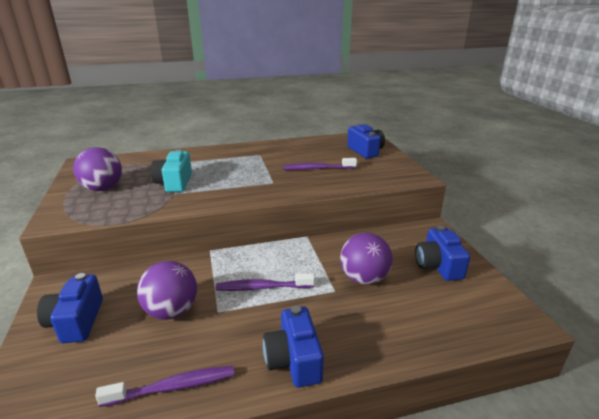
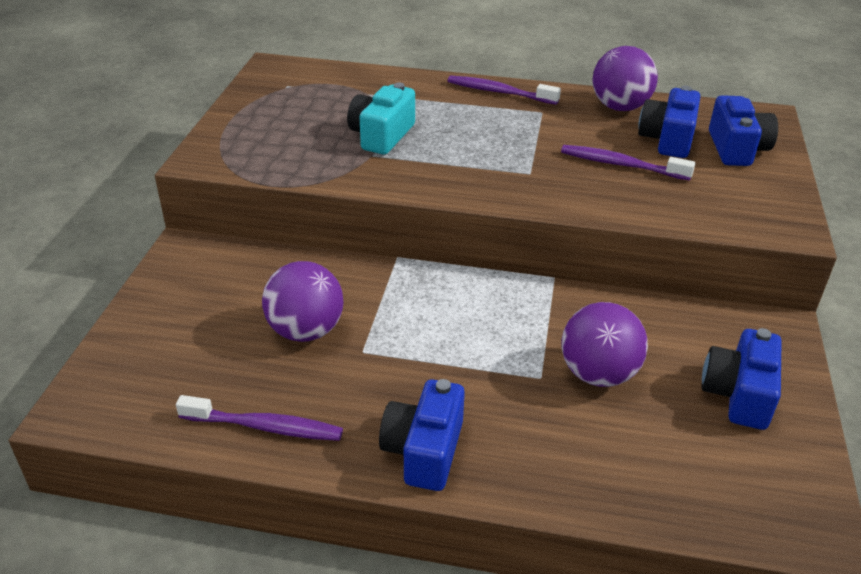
camera: 25 degrees right, 10 degrees up
(76, 321) = (191, 306): blue camera -> blue camera (667, 139)
(103, 188) = (281, 121): purple ball -> purple ball (620, 107)
(262, 287) = (439, 337): purple toothbrush -> purple toothbrush (499, 92)

